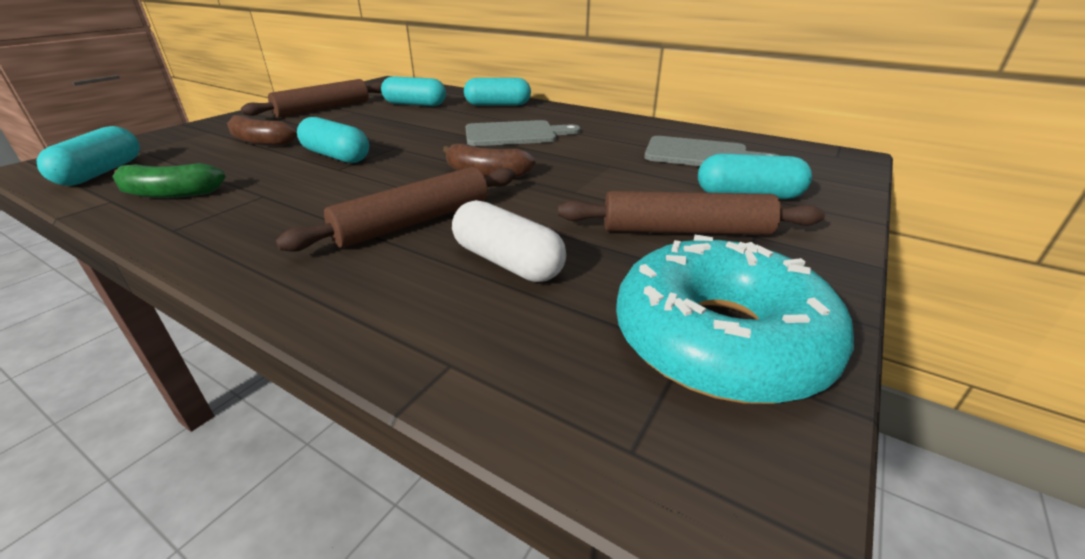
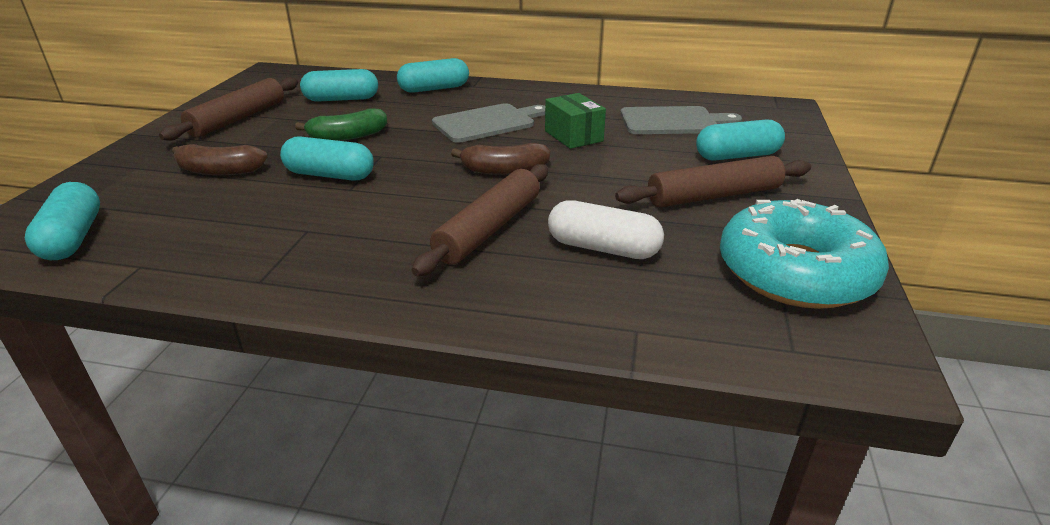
camera: 20 degrees left, 0 degrees up
(171, 194) = (201, 246): green banana -> green banana (348, 136)
(584, 154) = (573, 136): none -> green box

